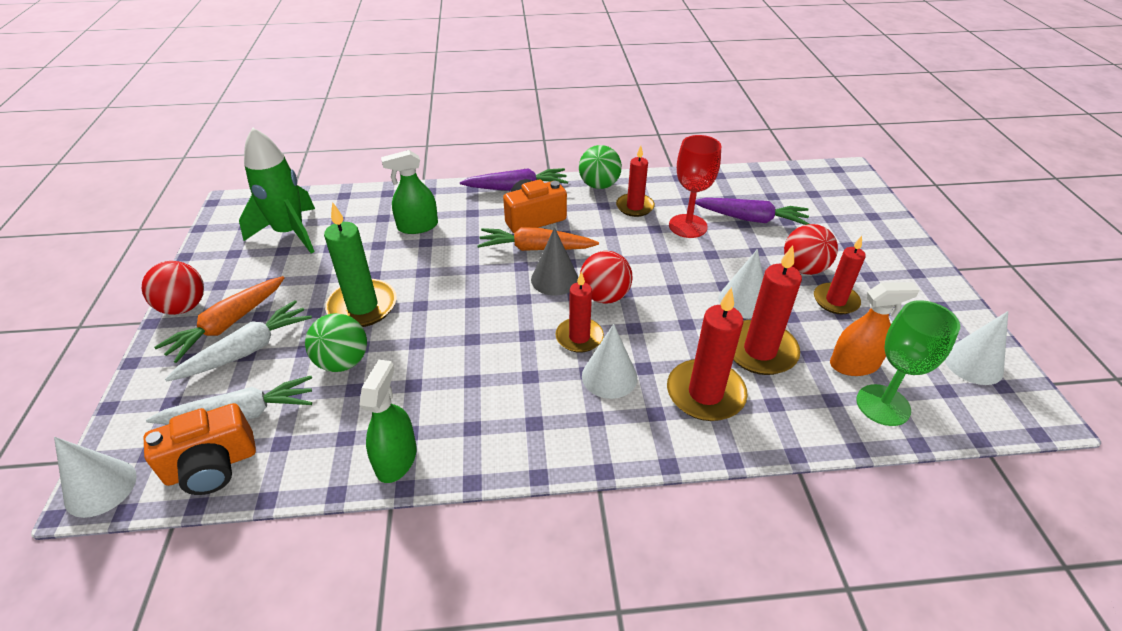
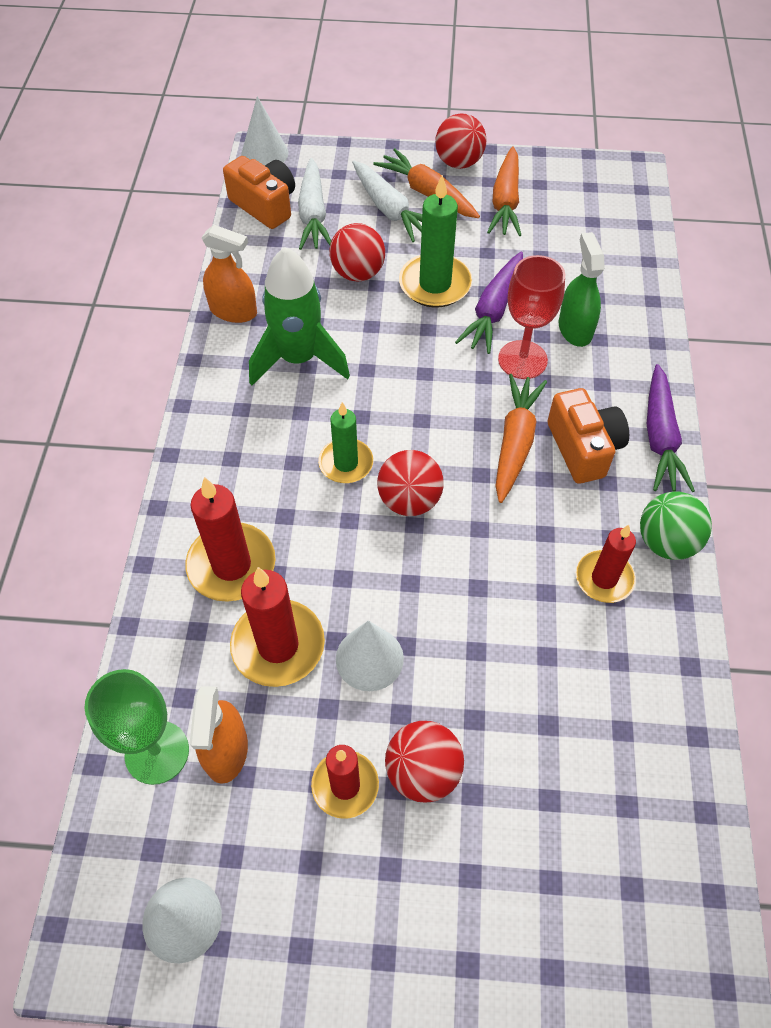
camera: 100 degrees right, 15 degrees up
(212, 466) = (265, 205): orange camera -> orange camera turned 150 degrees clockwise
(254, 272) = (505, 201): none -> orange carrot
(290, 233) = (572, 221): green rocket -> green rocket (298, 359)
(343, 362) = (358, 273): green ball -> red ball
(396, 459) = (233, 311): green spray bottle -> orange spray bottle
(554, 279) = (451, 454): grey cone -> none
(579, 337) = (346, 463): red candle -> green candle
(609, 376) = (281, 480): white cone -> none
(688, 226) = (547, 639): red goblet -> red goblet (522, 360)
(750, 219) = (559, 741): purple carrot -> purple carrot (493, 310)

